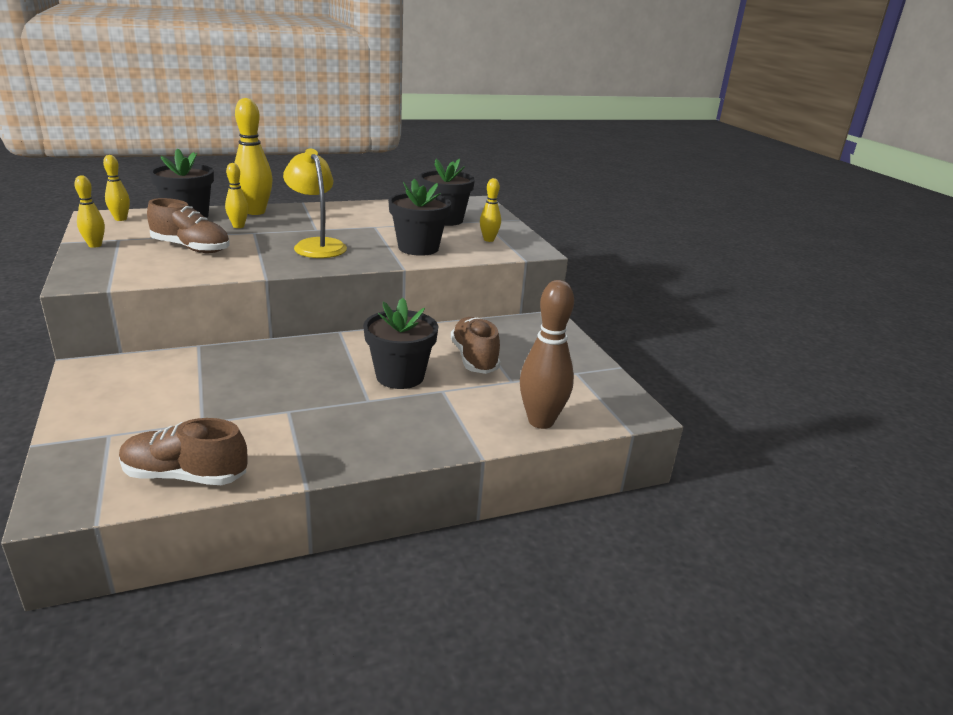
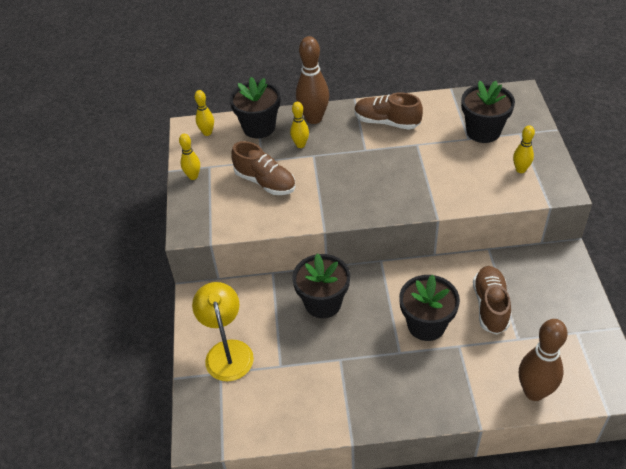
camera: 20 degrees right, 20 degrees up
(185, 476) = (272, 421): brown shoe -> brown shoe (387, 122)
(255, 212) = (314, 118): yellow bowling pin -> brown bowling pin
(316, 245) = (365, 178): yellow lamp -> yellow lamp (227, 351)
(418, 248) = (453, 184): black flower pot -> black flower pot (323, 303)

